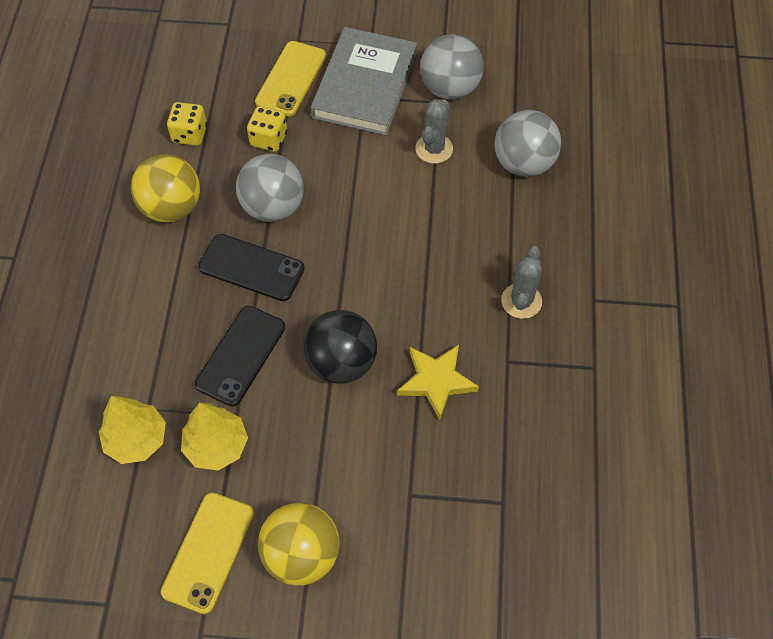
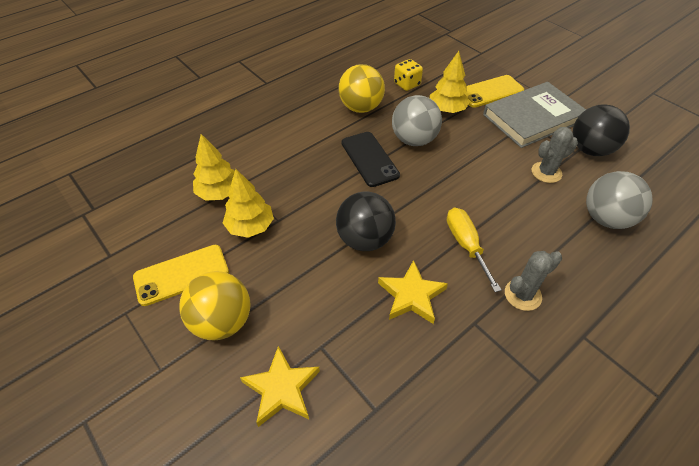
camera: 45 degrees right, 10 degrees down
(241, 355) = (315, 194): black phone -> none
(268, 139) = (447, 110): yellow dice -> yellow tree
(416, 557) = (282, 389): none -> yellow star
(434, 291) = (466, 245): none -> yellow screwdriver
(450, 88) = (590, 149): grey ball -> black ball

